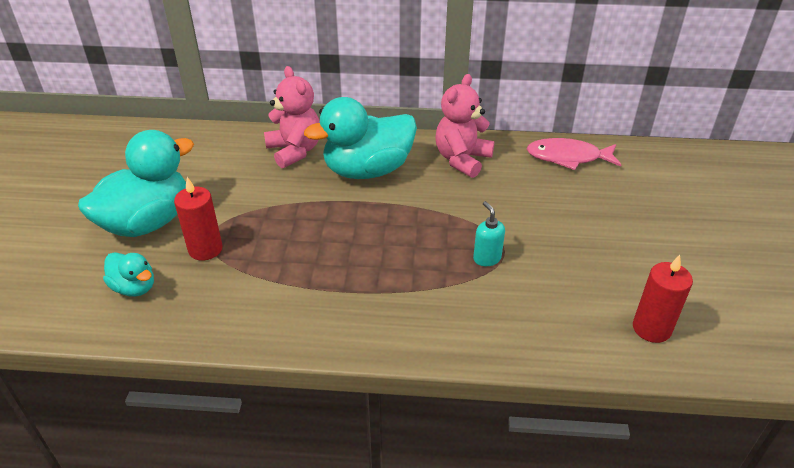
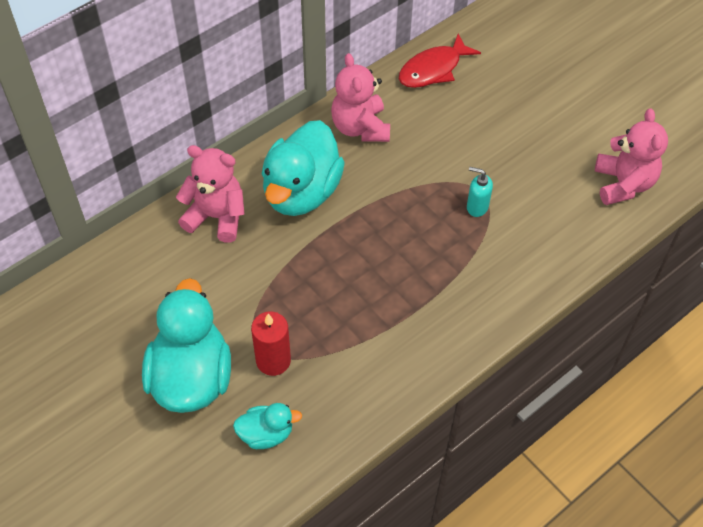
camera: 45 degrees left, 15 degrees up
(568, 157) = (433, 69): pink fish -> red fish
(651, 328) = (623, 184): red candle -> pink teddy bear

